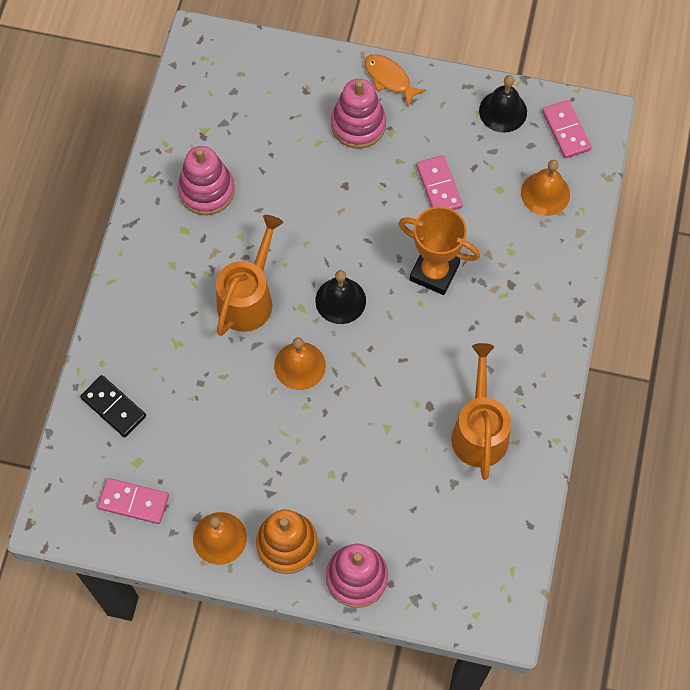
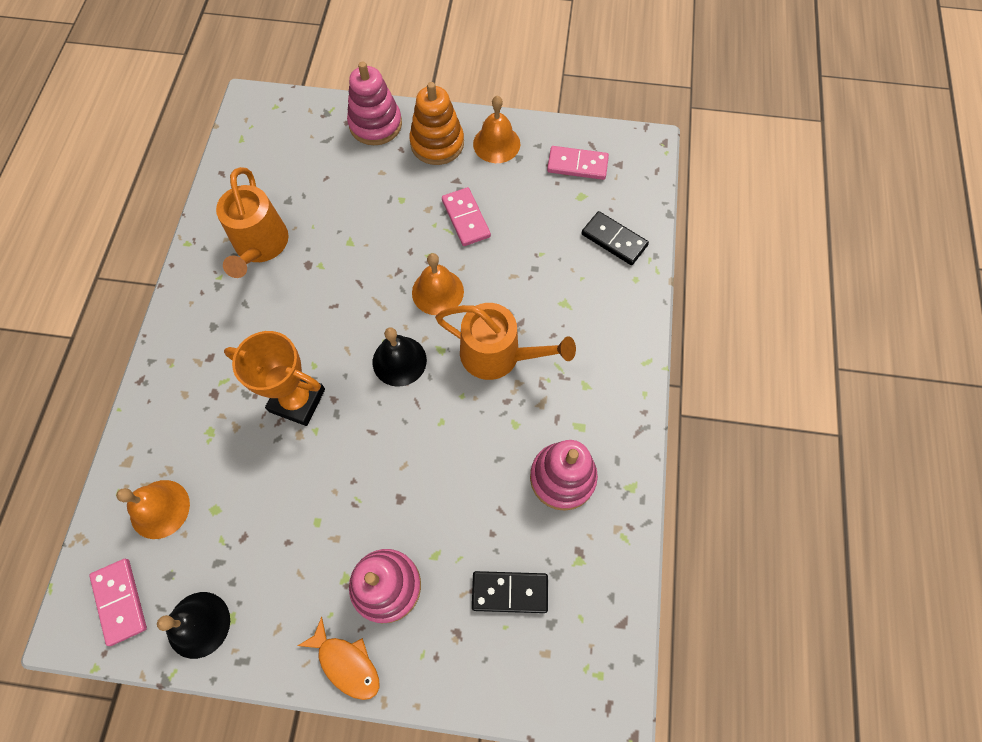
camera: 175 degrees right, 0 degrees up
(248, 298) = (497, 355): orange watering can -> orange watering can turned 90 degrees counterclockwise
(262, 113) = (509, 592): none -> black domino
(439, 186) = (287, 507): pink domino -> pink domino (465, 218)

